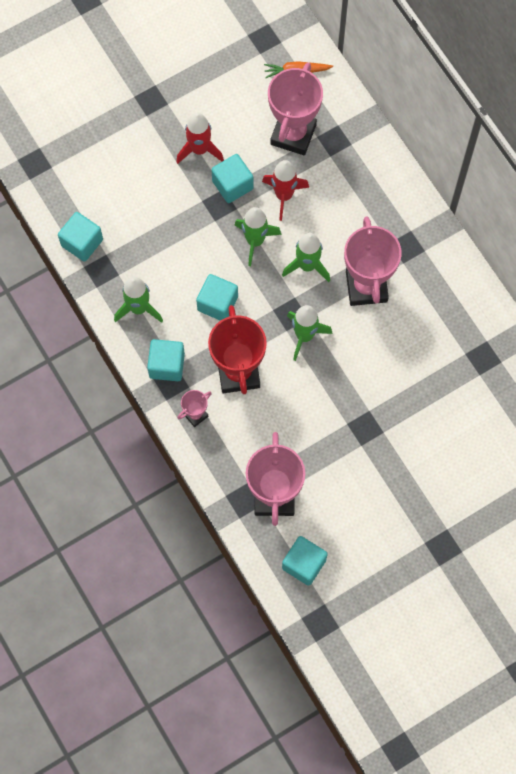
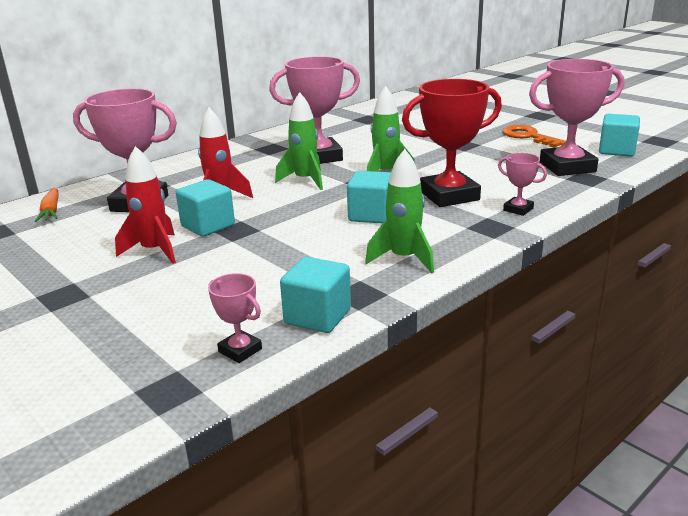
camera: 100 degrees left, 45 degrees down
(60, 198) = (240, 350): none -> pink trophy
(167, 365) = (470, 232): turquoise cube -> none
(255, 241) = (282, 206): green rocket -> none
(371, 500) = (528, 136): none -> orange key

